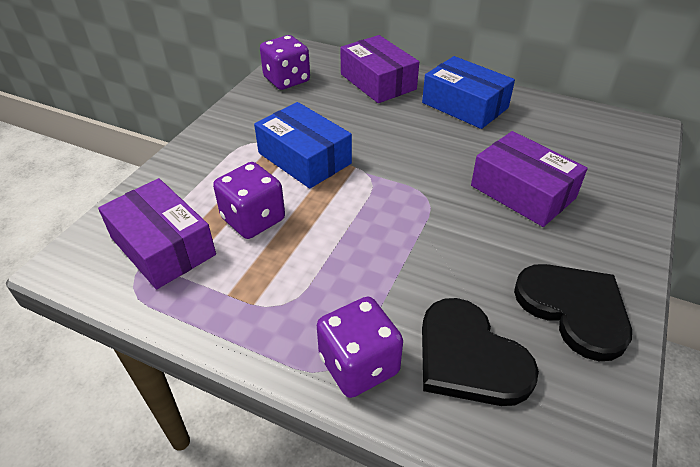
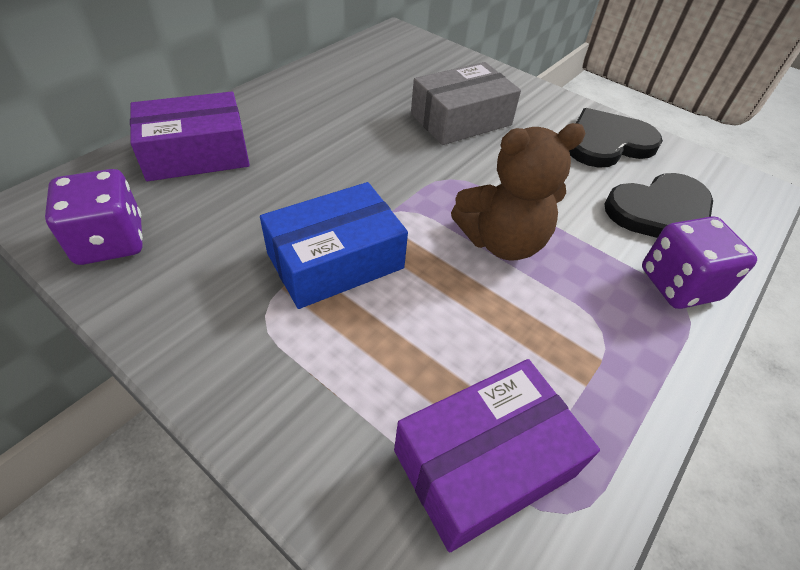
camera: 80 degrees left, 5 degrees up
(253, 219) = (449, 338): purple dice -> none
(361, 236) = (502, 242): none -> brown teddy bear
(464, 105) = (299, 107): blue box -> none
(522, 192) = (461, 119): purple box -> grey box

